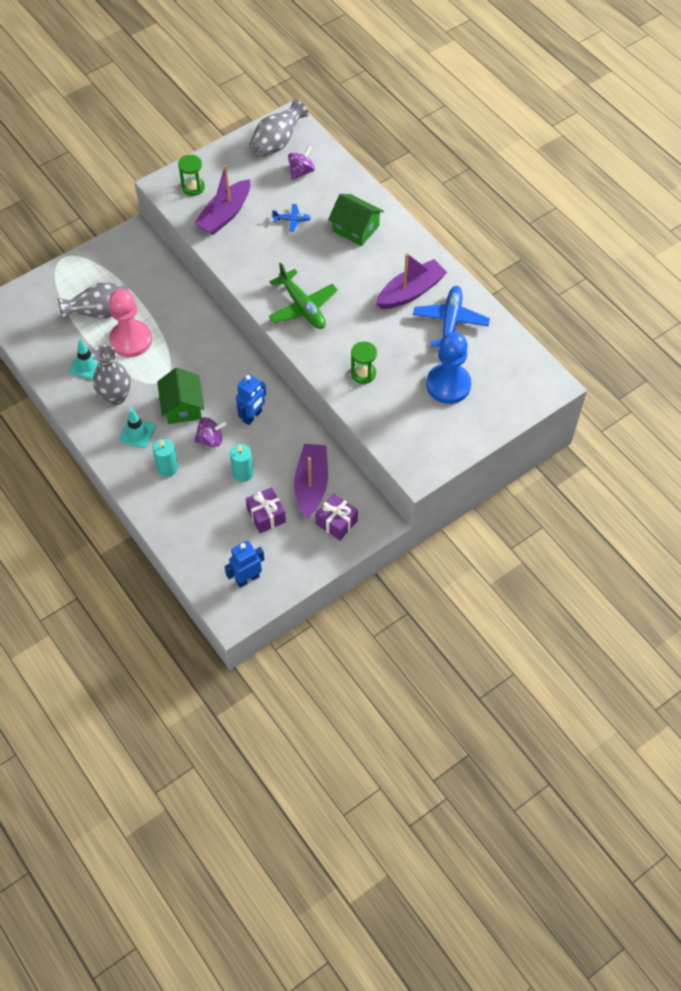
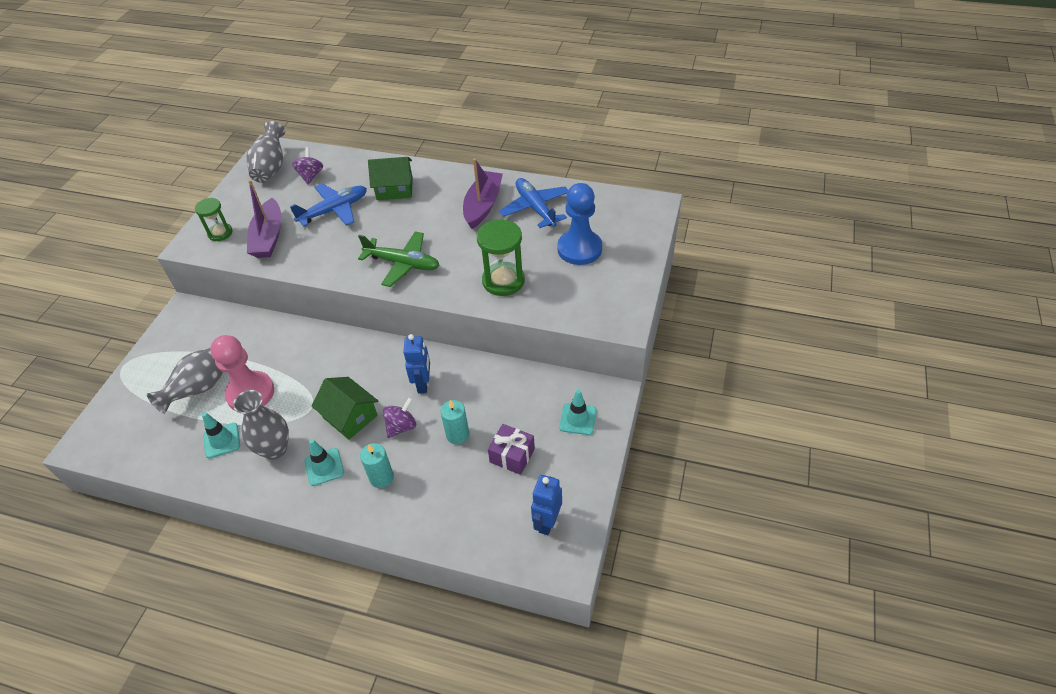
camera: 35 degrees left, 10 degrees down
(292, 220) = (334, 210): blue plane -> blue plane, size x2.00
(311, 485) = (527, 404): purple boat -> none
(336, 522) = (578, 419): purple gift -> turquoise traffic cone
(363, 373) = (503, 281): green hourglass -> green hourglass, size x1.62

